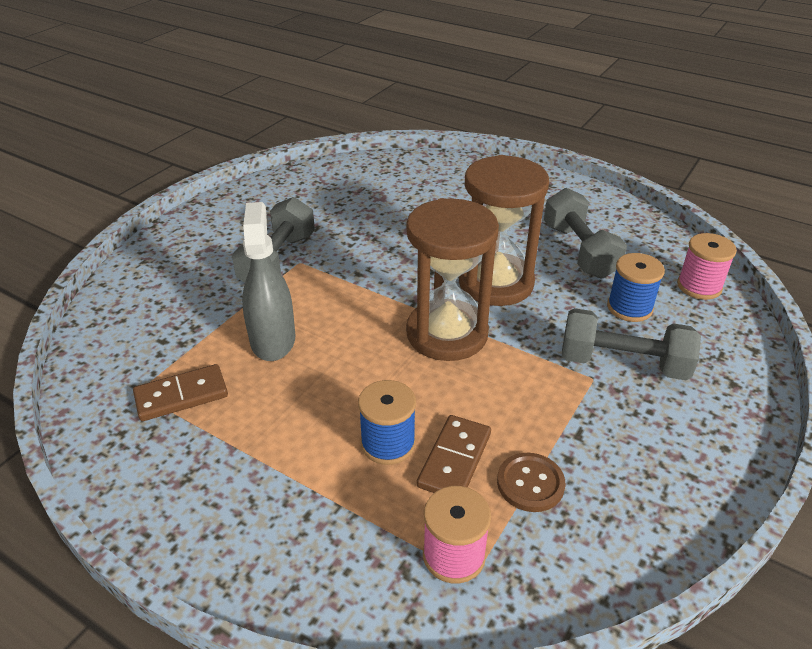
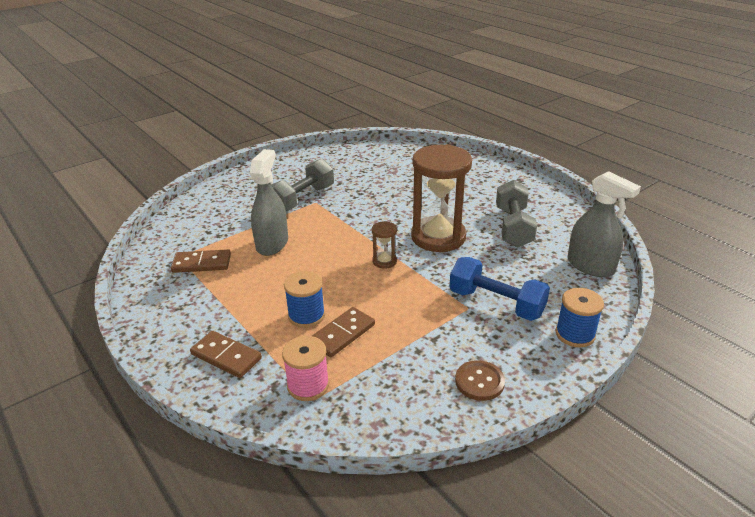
camera: 20 degrees right, 5 degrees down
(306, 542) = (226, 356): none -> brown domino
(447, 334) = (384, 261): brown hourglass -> brown hourglass, size x0.43
(530, 483) = (382, 359): brown button -> brown button (479, 382)
(623, 364) = (496, 303): grey dumbbell -> blue dumbbell
(629, 308) = (526, 270): blue spool -> blue spool (575, 334)
(699, 286) = (590, 266): pink spool -> grey spray bottle

